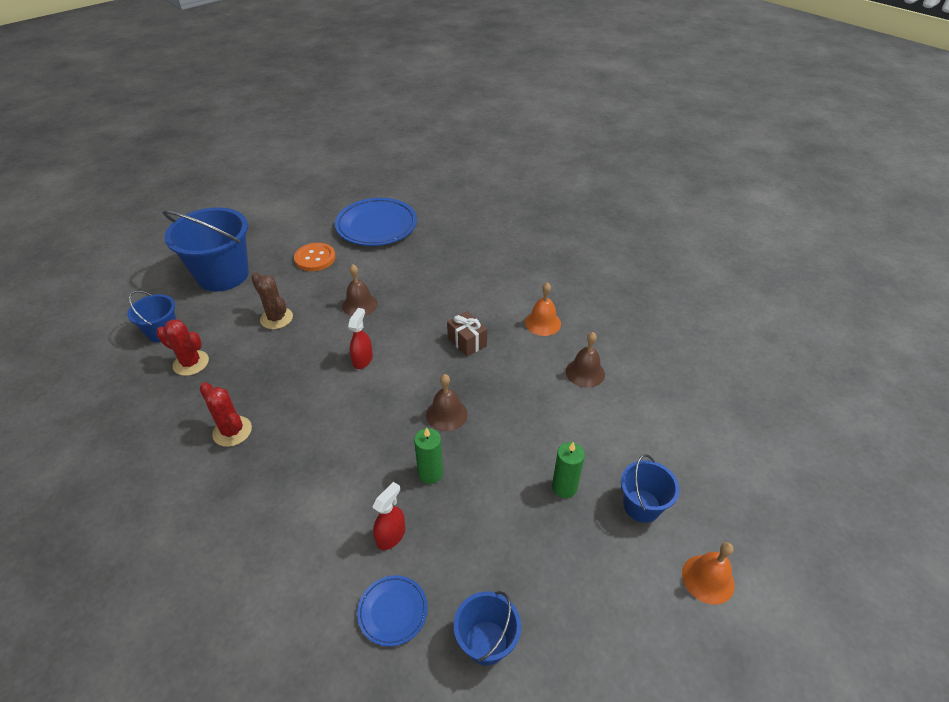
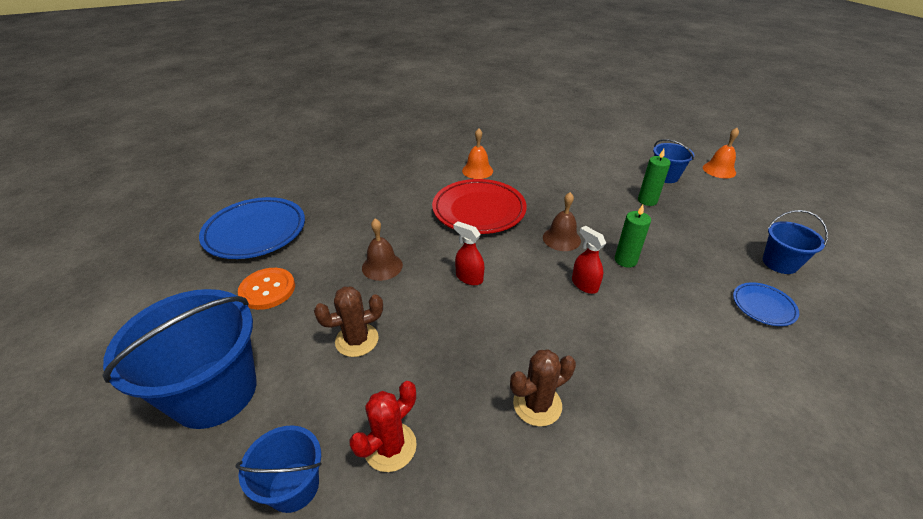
camera: 70 degrees left, 5 degrees down
(232, 431) = (537, 404): red cactus -> brown cactus
(391, 536) = (689, 295): red spray bottle -> red spray bottle (584, 284)
(467, 342) = (479, 210): brown gift -> red plate
(585, 372) = (540, 166): brown bell -> none

